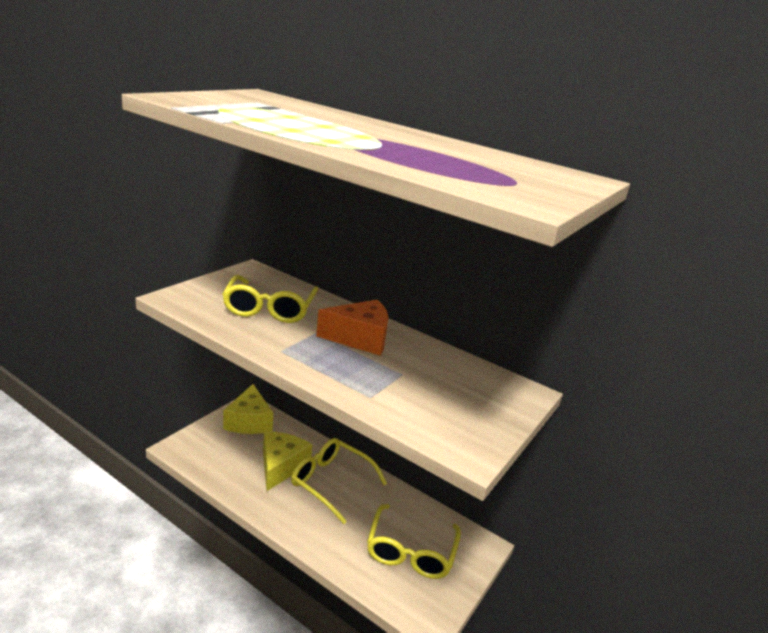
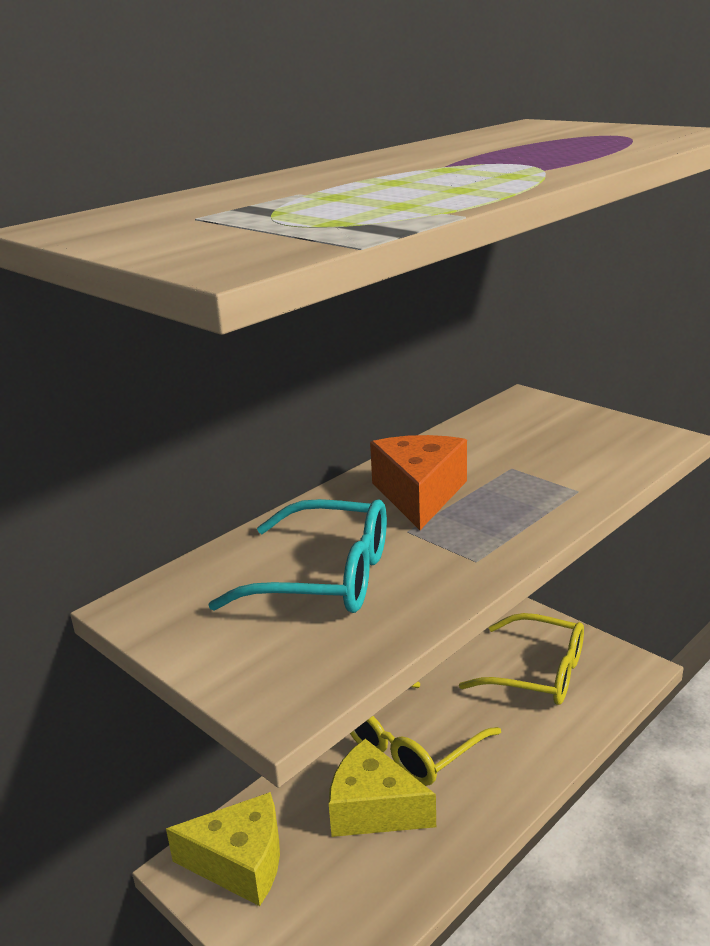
camera: 75 degrees left, 0 degrees up
(270, 308) = (324, 577): yellow glasses -> turquoise glasses

